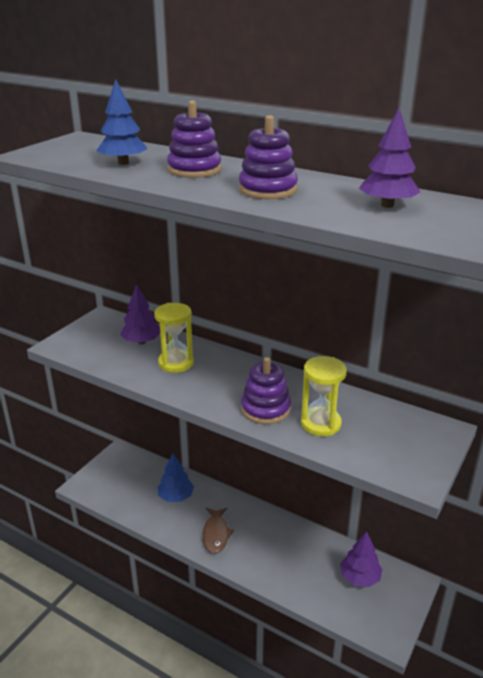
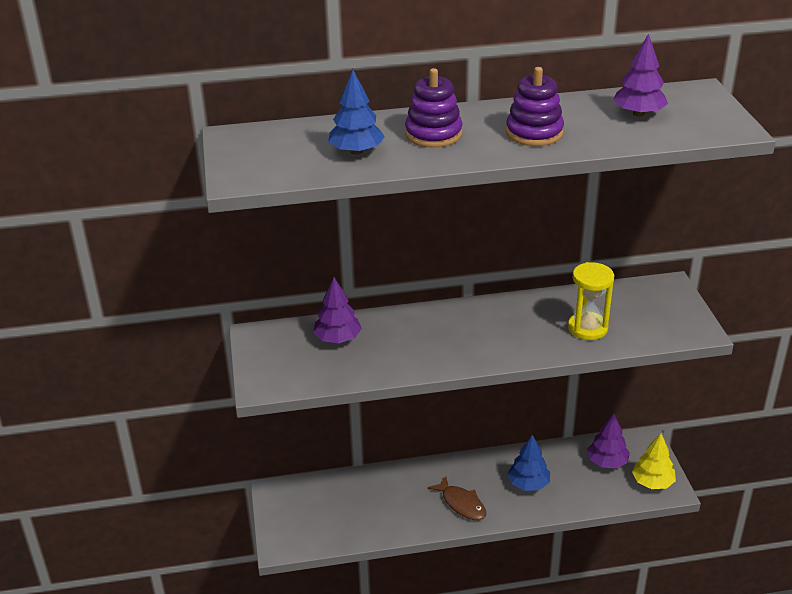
camera: 40 degrees left, 5 degrees up
(176, 363) = (402, 341): yellow hourglass -> none
(176, 496) = (385, 496): blue tree -> blue tree (528, 484)
(265, 409) = (533, 340): purple stacking toy -> none
(379, 619) = (652, 482): none -> yellow tree

